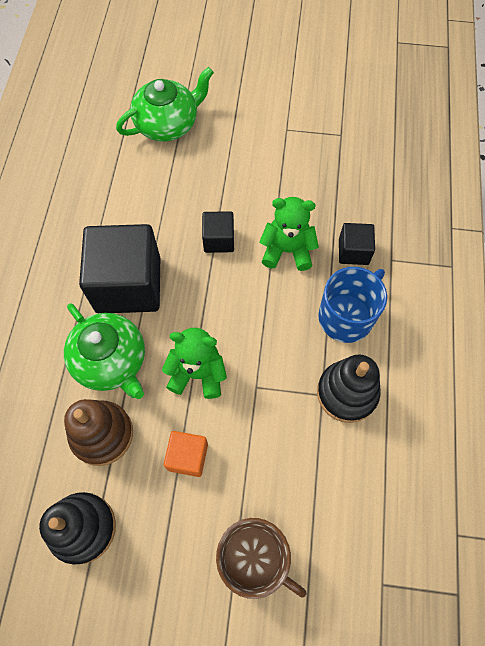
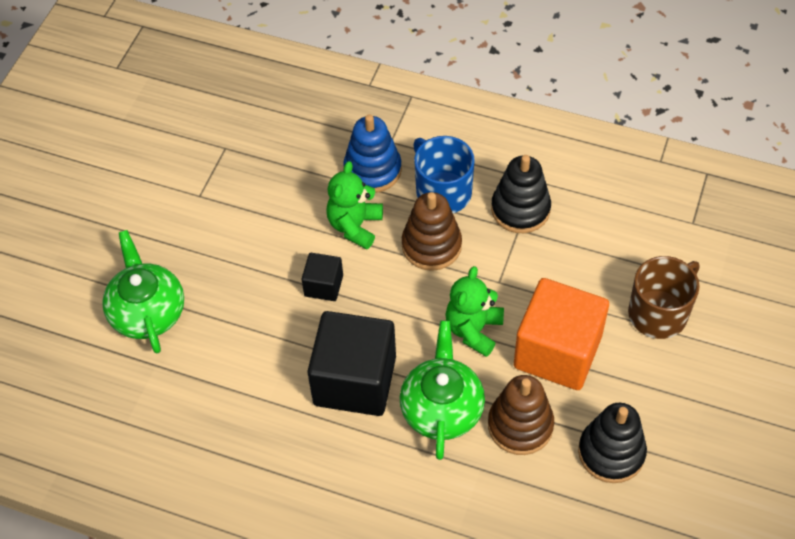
camera: 75 degrees left, 10 degrees down
(111, 361) = (442, 408): green teapot -> green teapot turned 60 degrees counterclockwise
(188, 457) = (557, 351): orange cube -> orange cube, size x2.06
(282, 318) = (431, 245): none -> brown stacking toy
(353, 251) = (372, 170): black cube -> blue stacking toy

